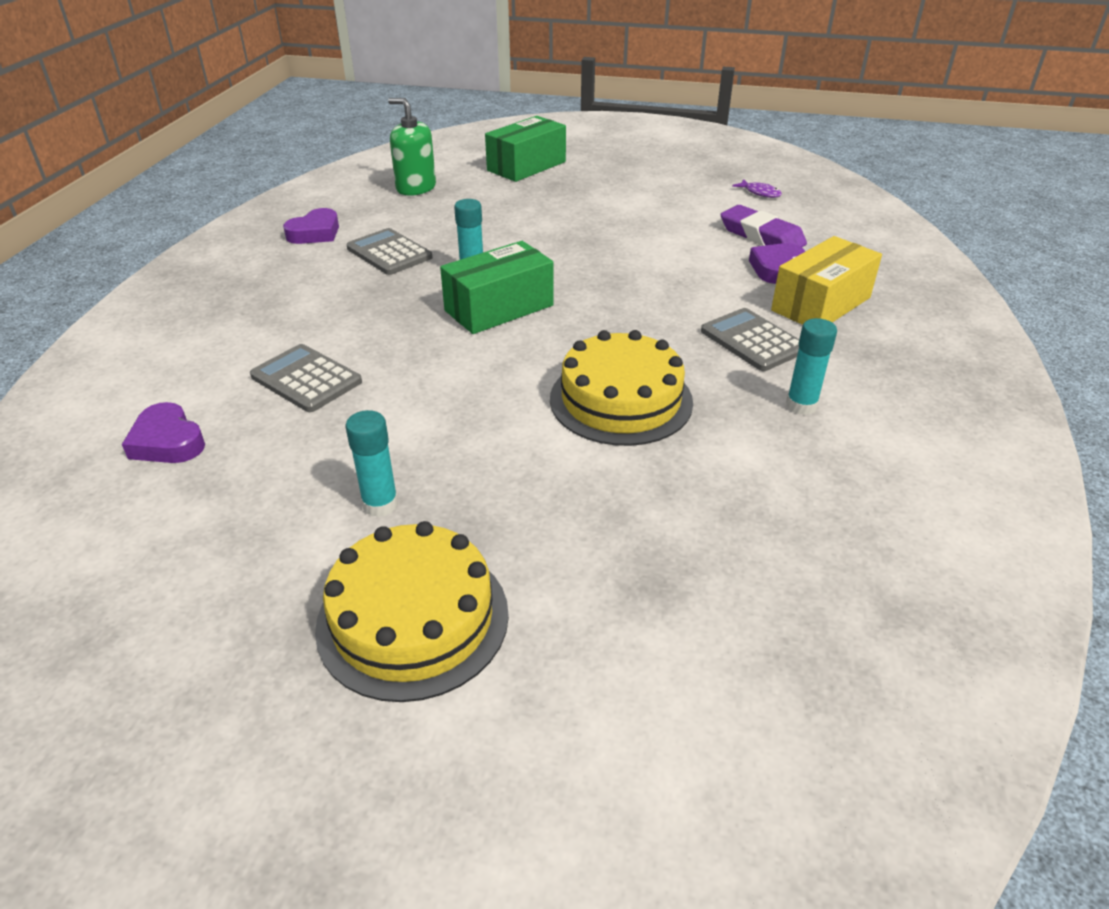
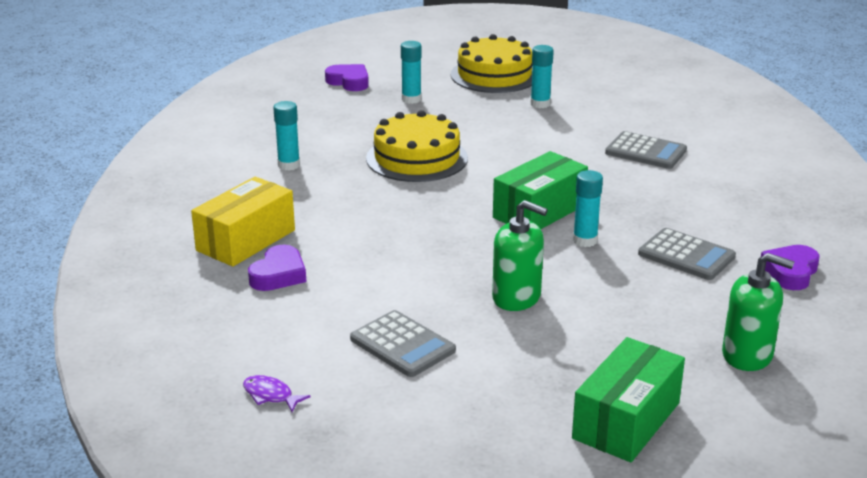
camera: 170 degrees right, 10 degrees down
(167, 441) = (692, 117): purple heart -> purple heart (349, 82)
(563, 234) = (516, 297): none -> green soap dispenser
(605, 548) = (411, 99): none -> turquoise glue stick
(752, 341) = (316, 204): grey calculator -> grey calculator (402, 345)
(761, 236) = (285, 317): purple eraser -> none

